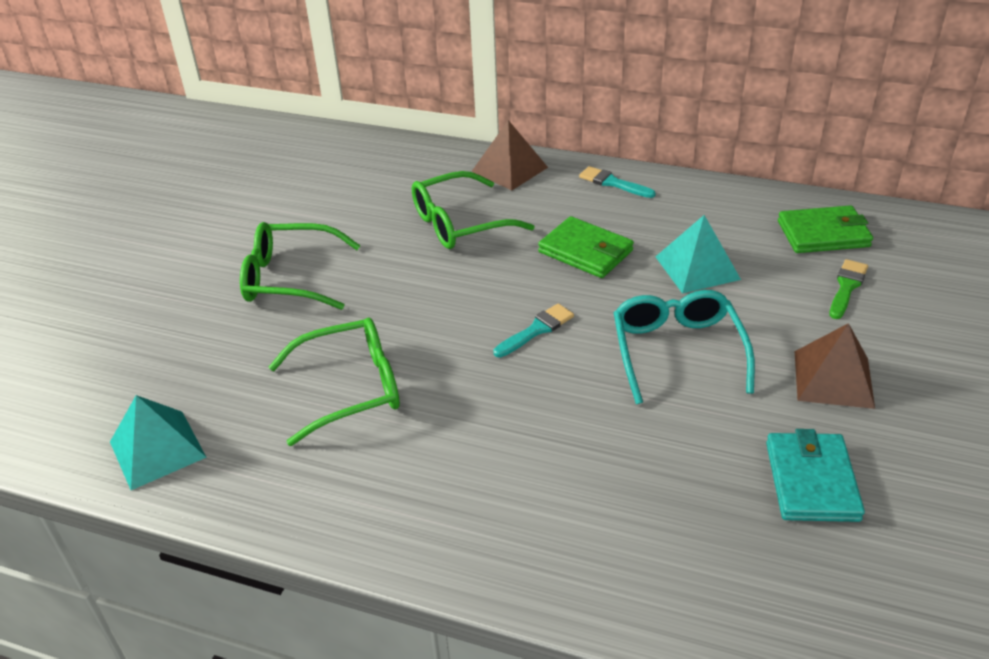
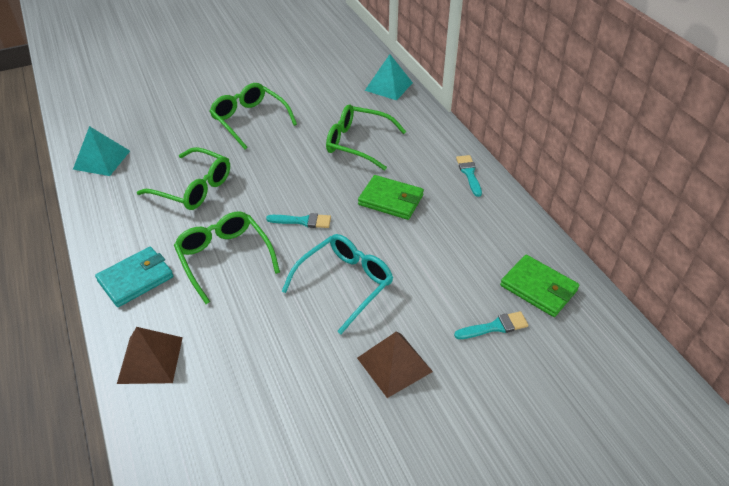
camera: 45 degrees right, 5 degrees up
(509, 169) = (429, 130): brown pyramid -> brown pyramid (150, 359)
(520, 424) = (224, 258): none -> green glasses
(585, 251) = (391, 200): green wallet -> green wallet turned 60 degrees counterclockwise
(697, 268) = (431, 251): turquoise pyramid -> turquoise pyramid (388, 86)
(811, 481) = (292, 398): turquoise wallet -> turquoise wallet (136, 279)
(846, 287) = (494, 327): green brush -> turquoise brush

